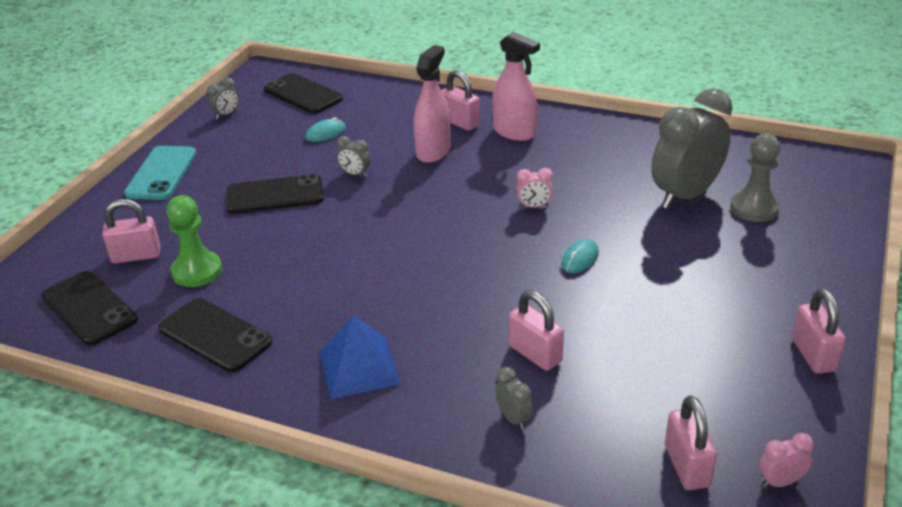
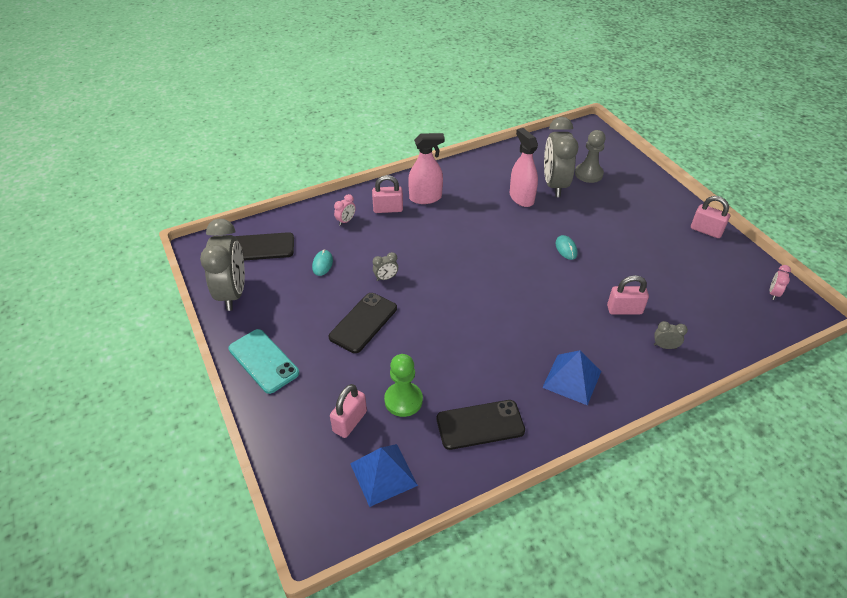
camera: 50 degrees left, 10 degrees up
(89, 308) = (383, 474): black phone -> blue pyramid
(226, 115) = (233, 293): grey clock -> grey clock, size x2.47
(433, 151) = (403, 236): pink spray bottle -> pink spray bottle (521, 198)
(534, 206) = (504, 235): pink clock -> pink clock (346, 221)
(686, 466) = (743, 313): pink padlock -> none

